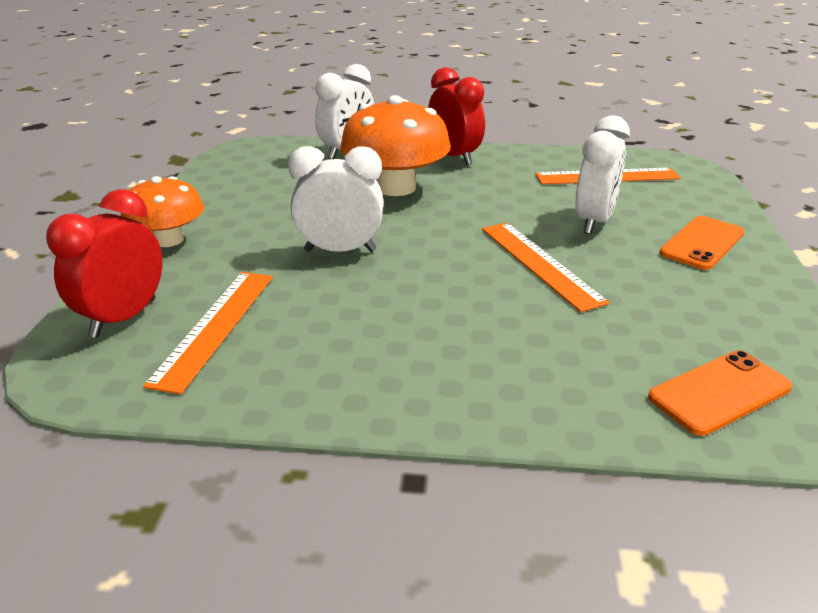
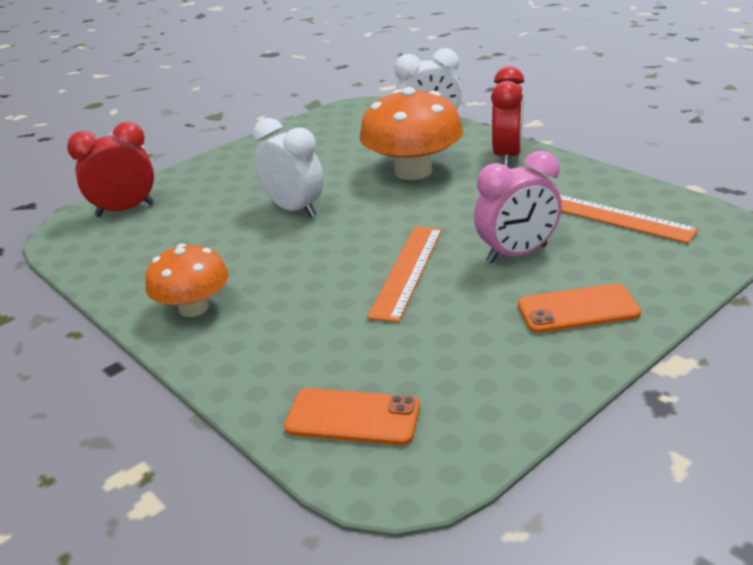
camera: 45 degrees right, 0 degrees up
(168, 240) = (215, 166): orange mushroom -> orange mushroom (194, 308)
(215, 327) = (155, 234): orange ruler -> none
(594, 222) = (517, 254): white clock -> pink clock

